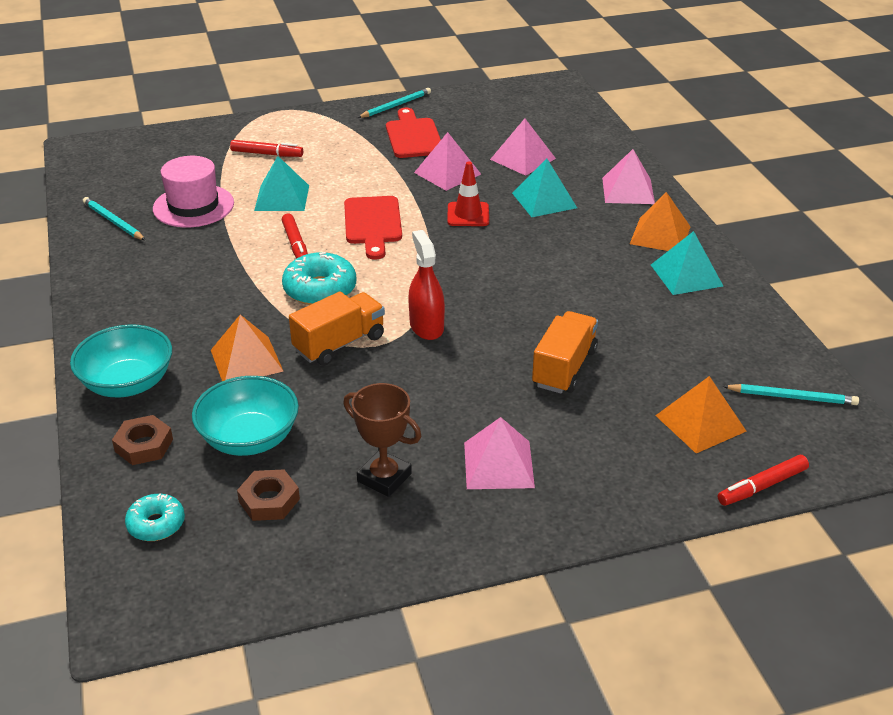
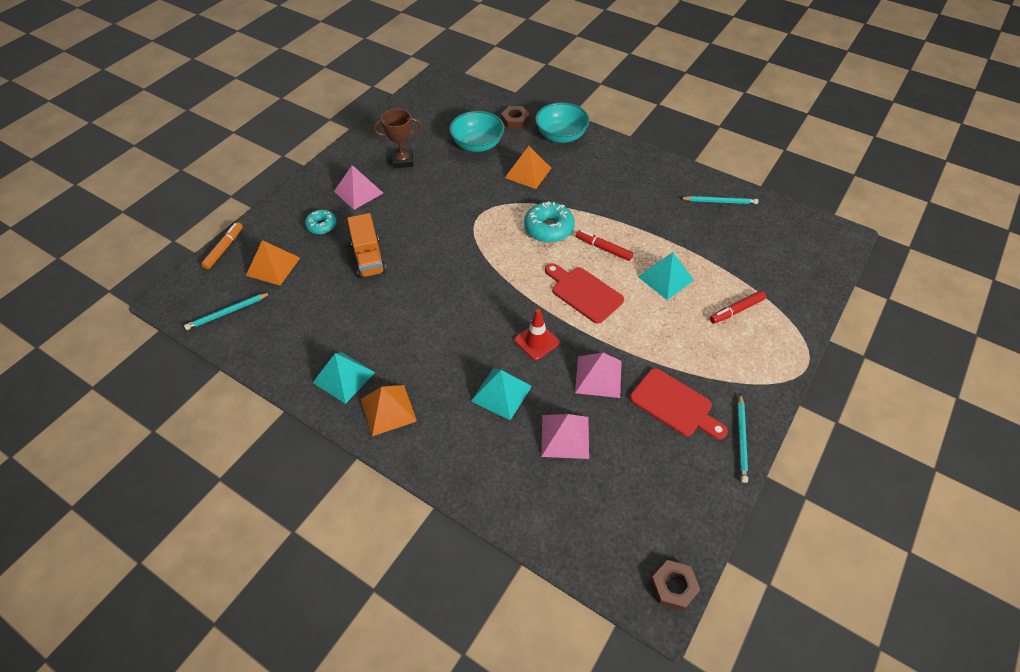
camera: 140 degrees right, 15 degrees up
(156, 524) = (469, 102): turquoise donut -> turquoise donut (321, 225)
(193, 206) = (701, 238): pink hat -> none
(269, 500) = (438, 130): brown nut -> brown nut (673, 587)
(339, 344) = (497, 205): orange truck -> none
(426, 326) = (466, 240): red spray bottle -> none
(628, 190) = (449, 451): pink pyramid -> none
(762, 486) = (224, 249): red marker -> orange marker

